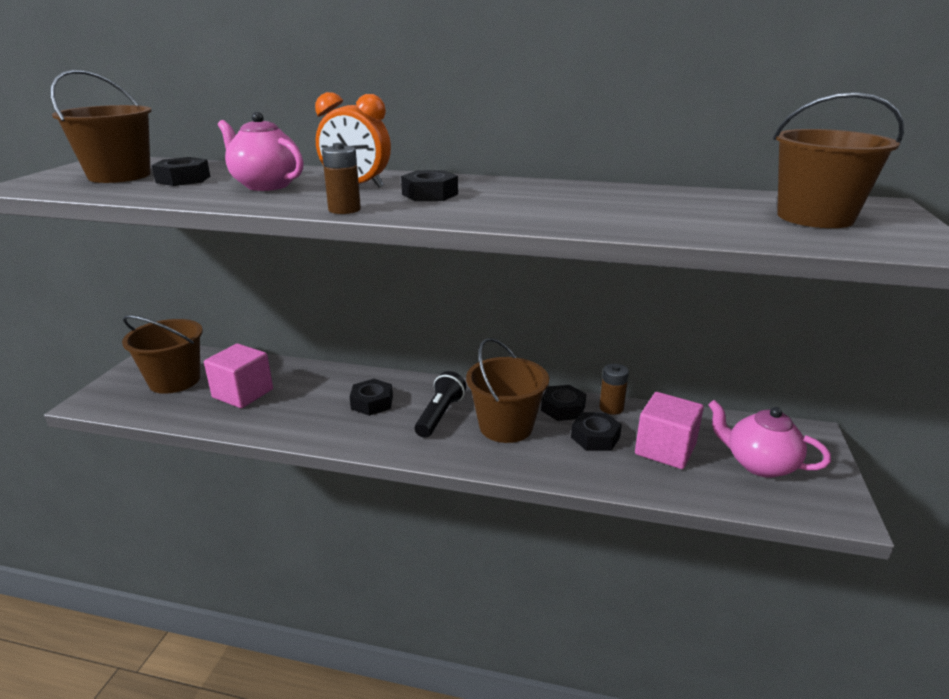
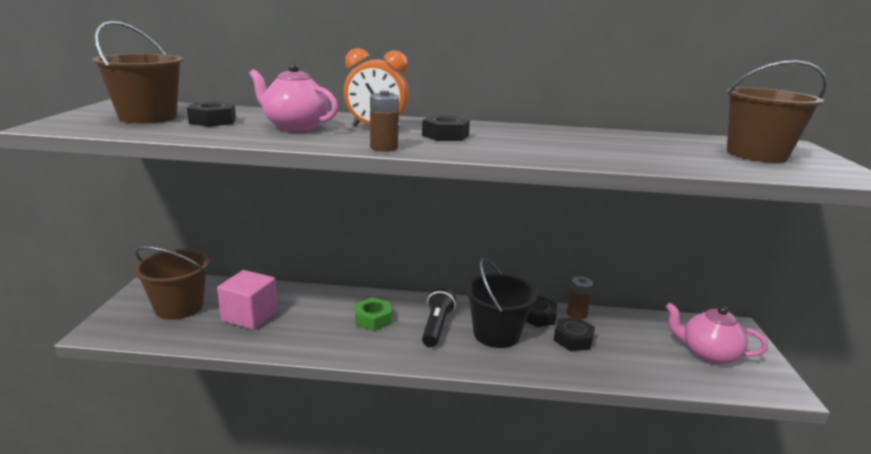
camera: 10 degrees left, 5 degrees down
(372, 403) = (372, 319): black nut -> green nut
(506, 426) = (496, 334): brown bucket -> black bucket
(665, 449) = (632, 346): pink cube -> none

